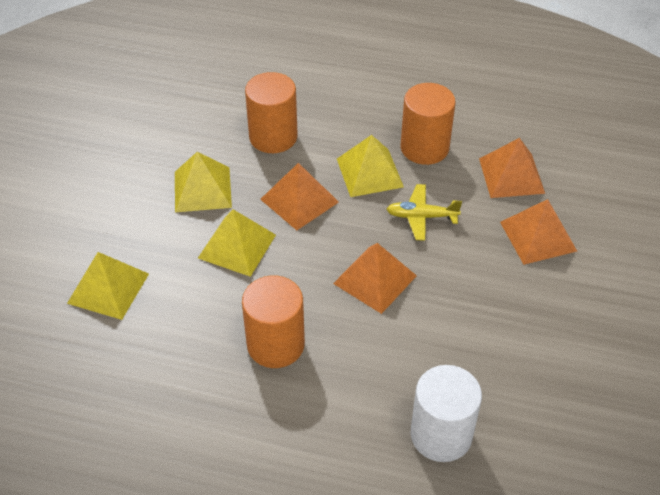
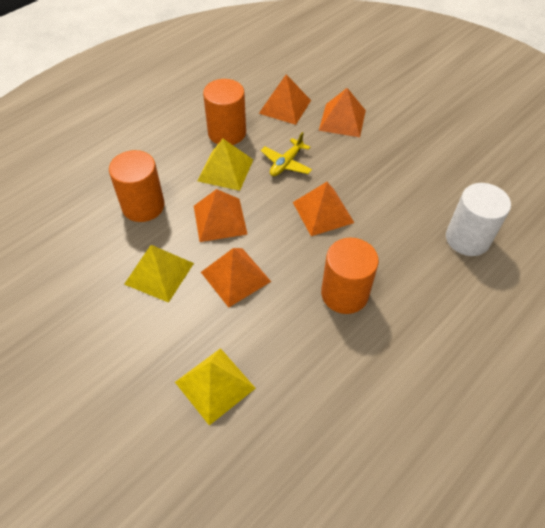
camera: 60 degrees left, 5 degrees up
(237, 246) = (235, 276): yellow pyramid -> orange pyramid

